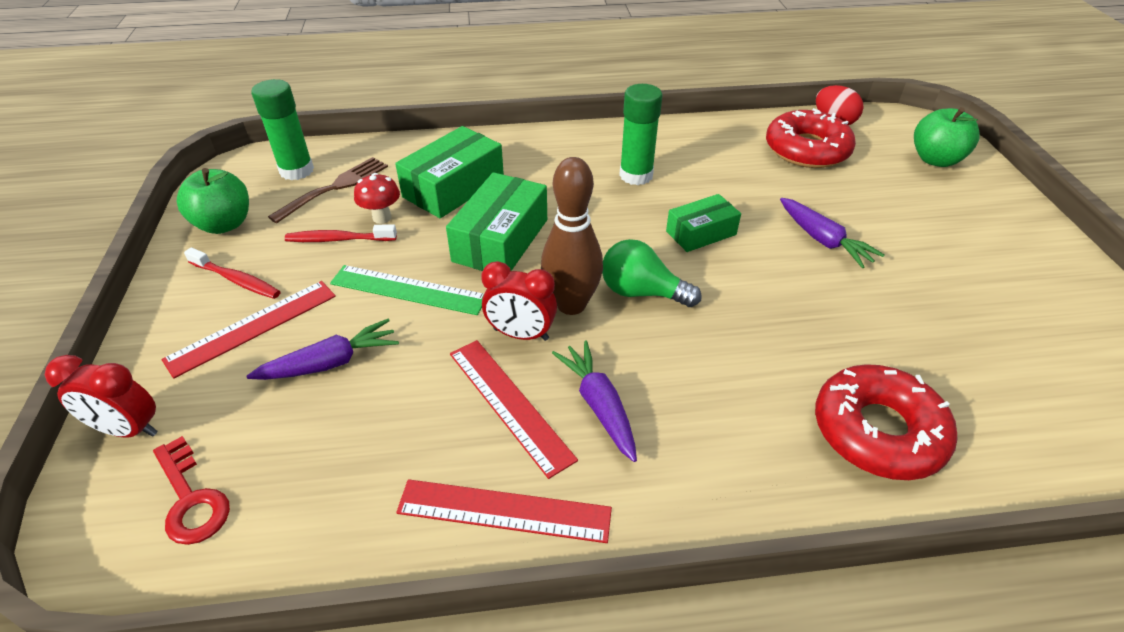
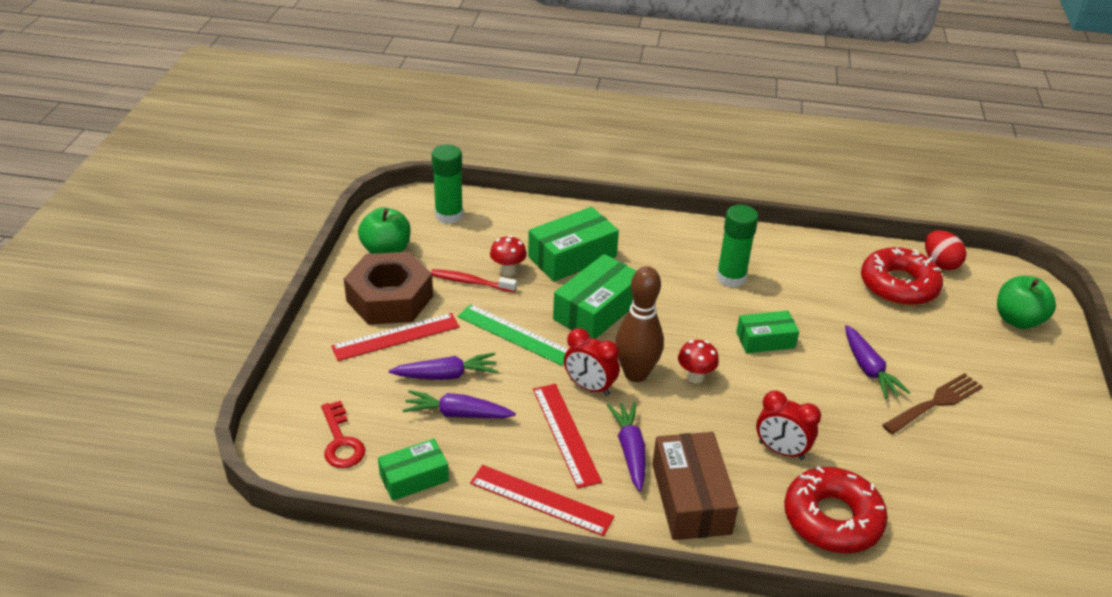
camera: 15 degrees right, 5 degrees down
(128, 429) = (305, 388): red clock -> red clock (781, 450)
(237, 280) = (389, 298): red toothbrush -> brown nut
(312, 528) = (414, 478): none -> green box
(335, 188) = (476, 237): brown fork -> brown fork (935, 403)
(357, 412) = (458, 414): none -> purple carrot
(641, 292) = (695, 377): green light bulb -> red mushroom
(699, 452) = (691, 498): none -> brown box

